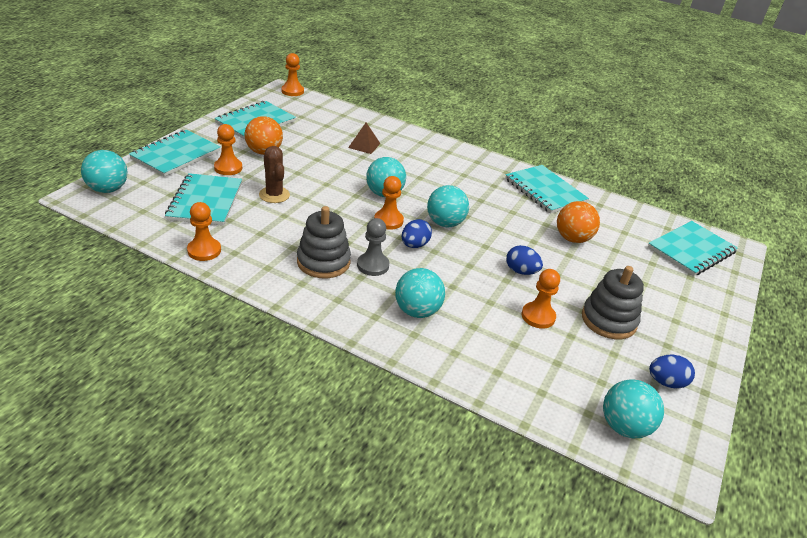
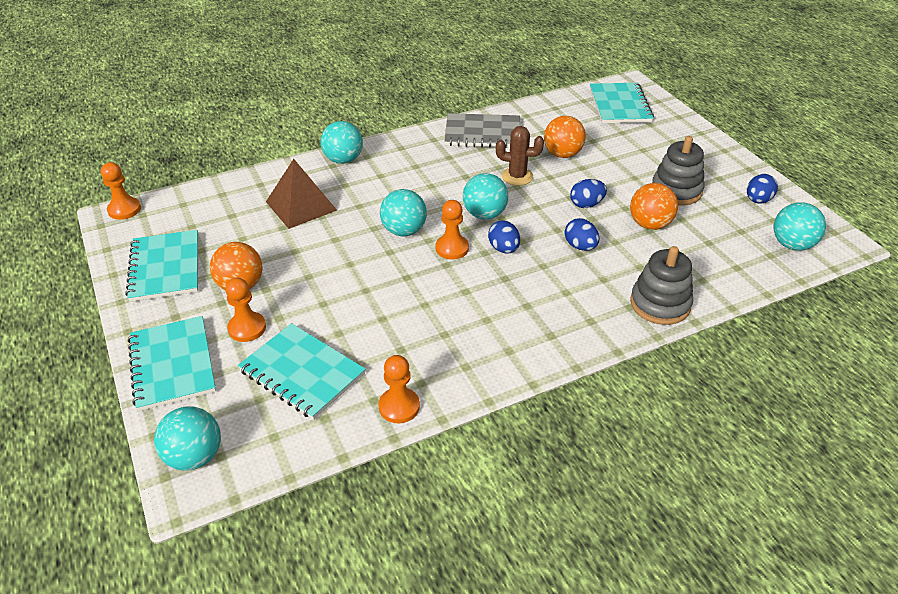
camera: 50 degrees left, 5 degrees up
(274, 195) = (337, 311): brown cactus -> brown cactus (517, 176)
(323, 262) = (486, 321): grey stacking toy -> grey stacking toy (660, 304)
(364, 145) = (301, 206): brown pyramid -> brown pyramid, size x1.71
(373, 265) = (515, 290): grey pawn -> none
(417, 311) = (600, 291): turquoise ball -> turquoise ball (343, 160)
(461, 284) = (580, 246): none -> blue egg
(538, 316) = (649, 224): orange pawn -> orange ball
(545, 191) = (482, 133): turquoise notebook -> grey notebook

